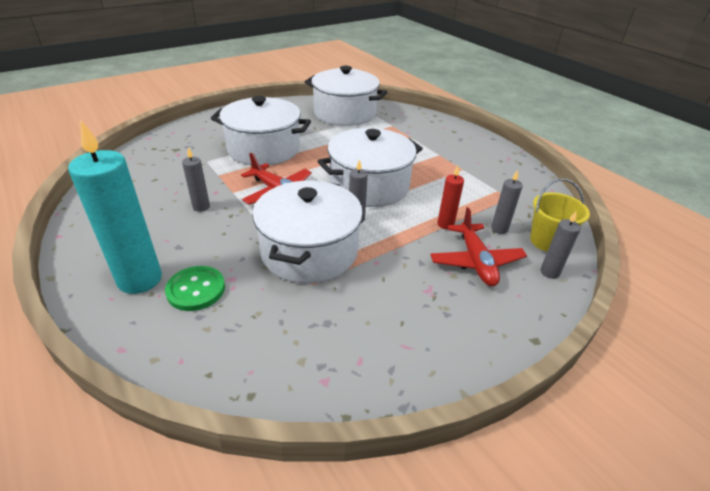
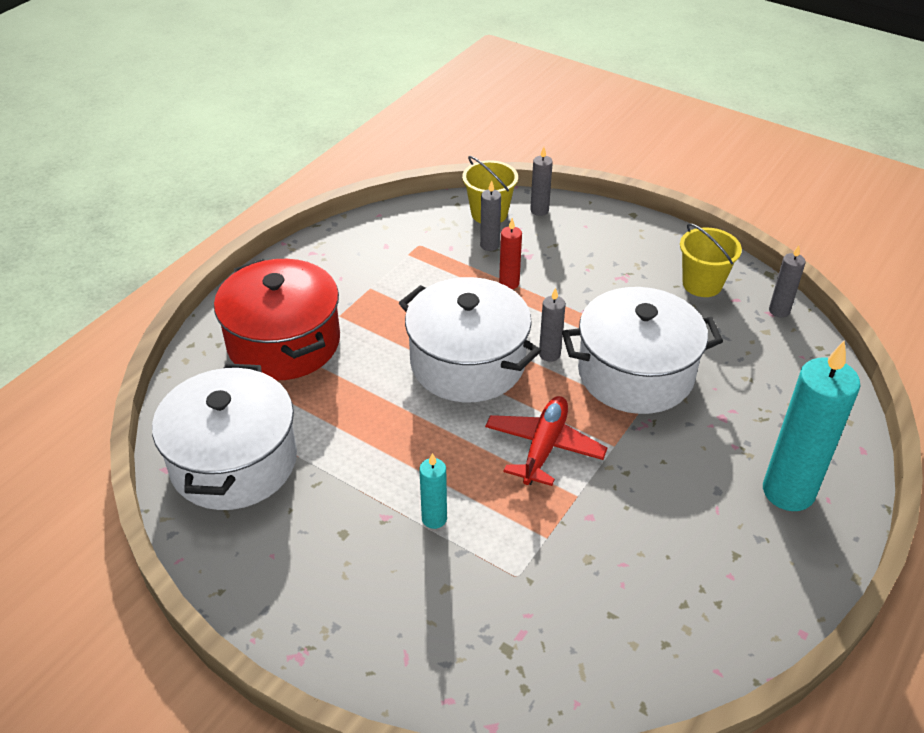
camera: 110 degrees left, 5 degrees up
(196, 289) = (760, 436): green button -> none
(201, 207) = (633, 512): grey candle -> grey candle (779, 311)
(264, 149) = (434, 519): white pot -> turquoise candle
(395, 343) = (702, 284): none -> yellow bucket
(423, 136) = (284, 342): none -> red pot
(476, 261) = (558, 254): red plane -> none

